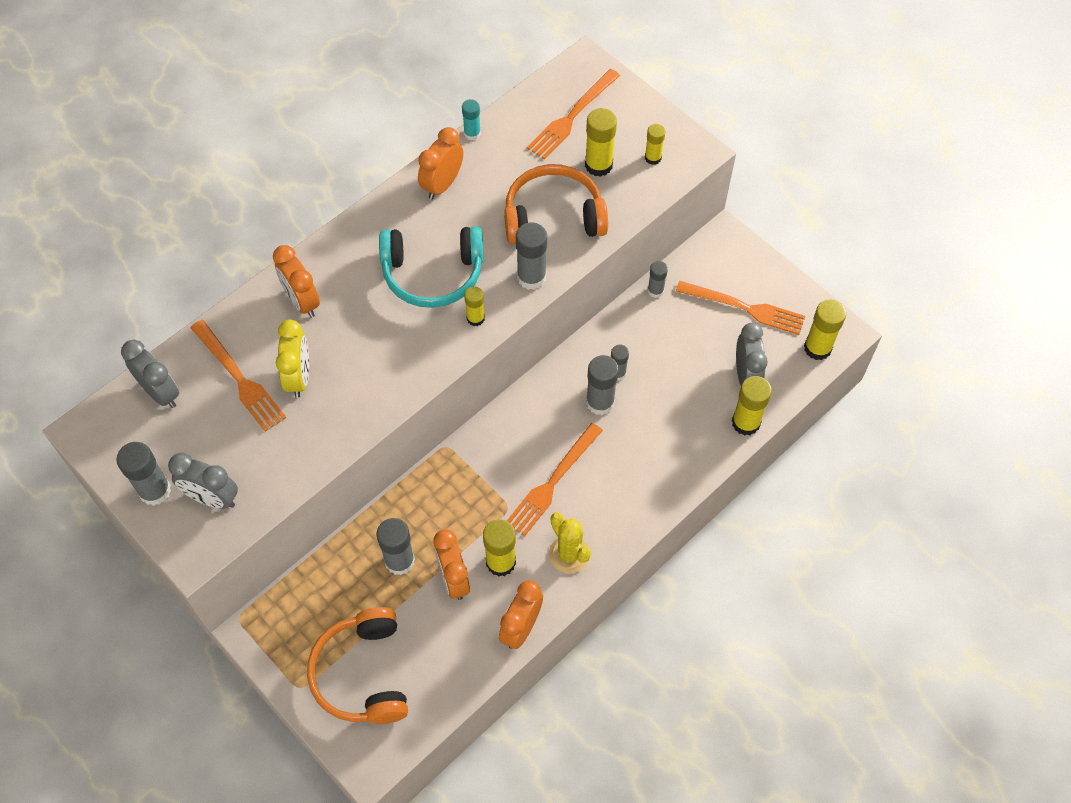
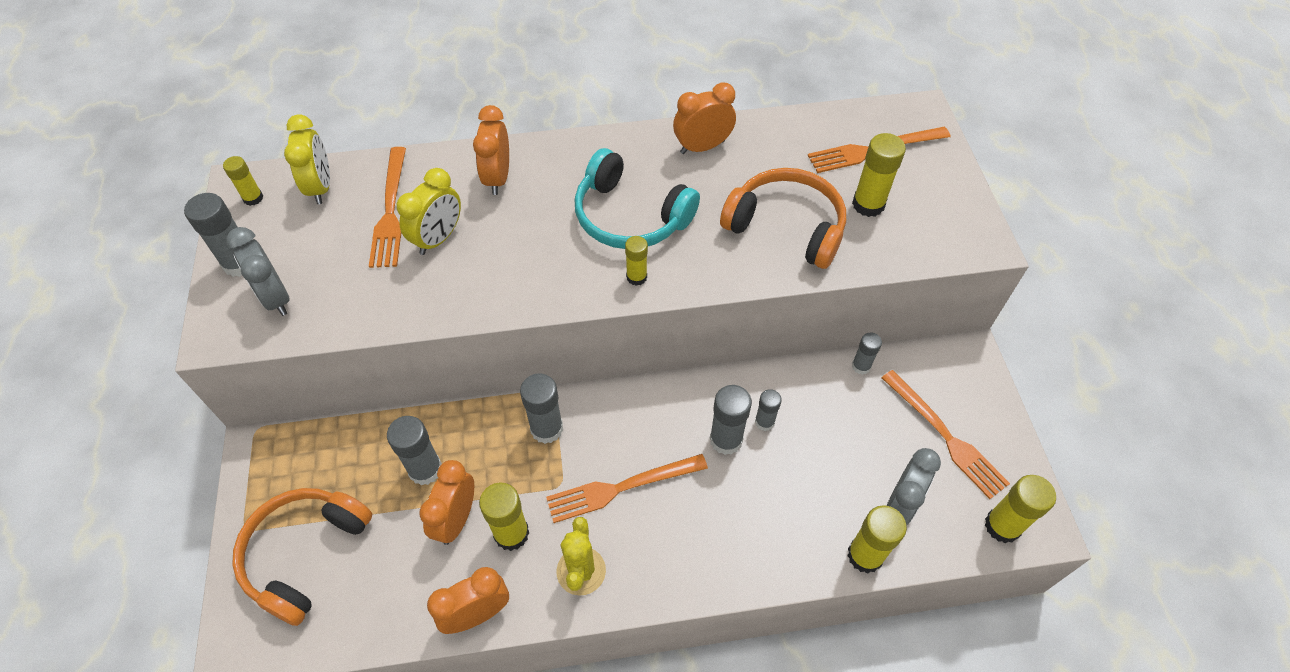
camera: 35 degrees right, 5 degrees down
(160, 392) = (321, 187): grey clock -> yellow clock
(472, 133) = (765, 119): turquoise glue stick -> none
(531, 277) = (721, 269): grey glue stick -> grey glue stick (546, 428)
(653, 158) = (931, 225): yellow glue stick -> yellow glue stick (253, 198)

